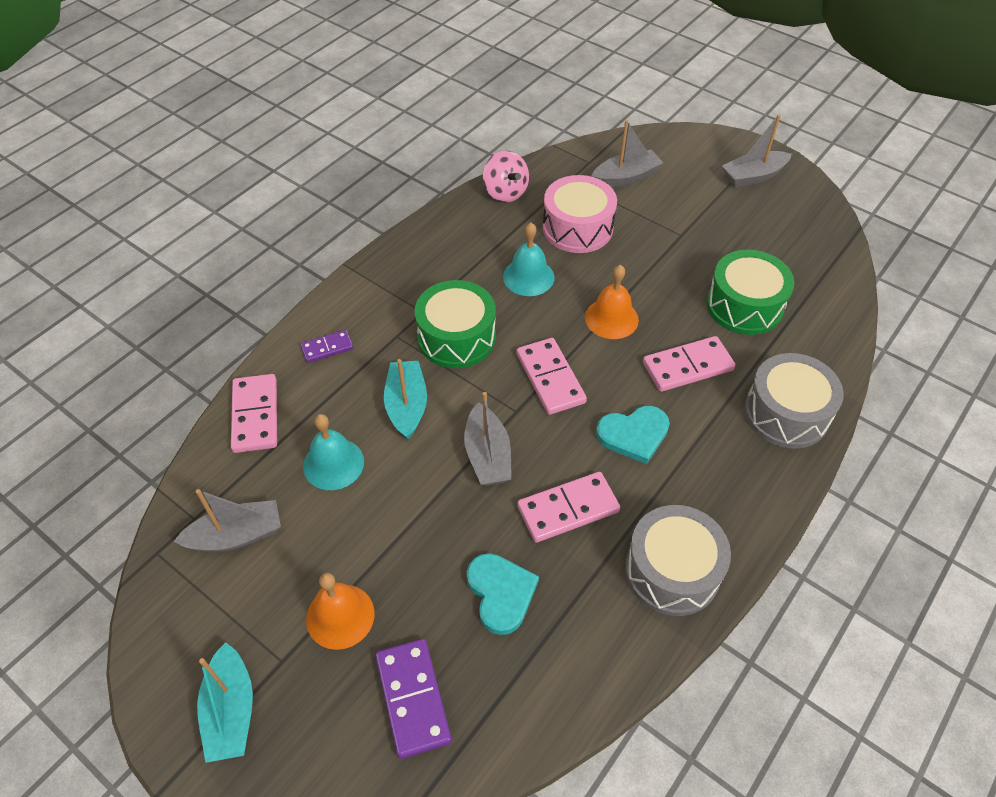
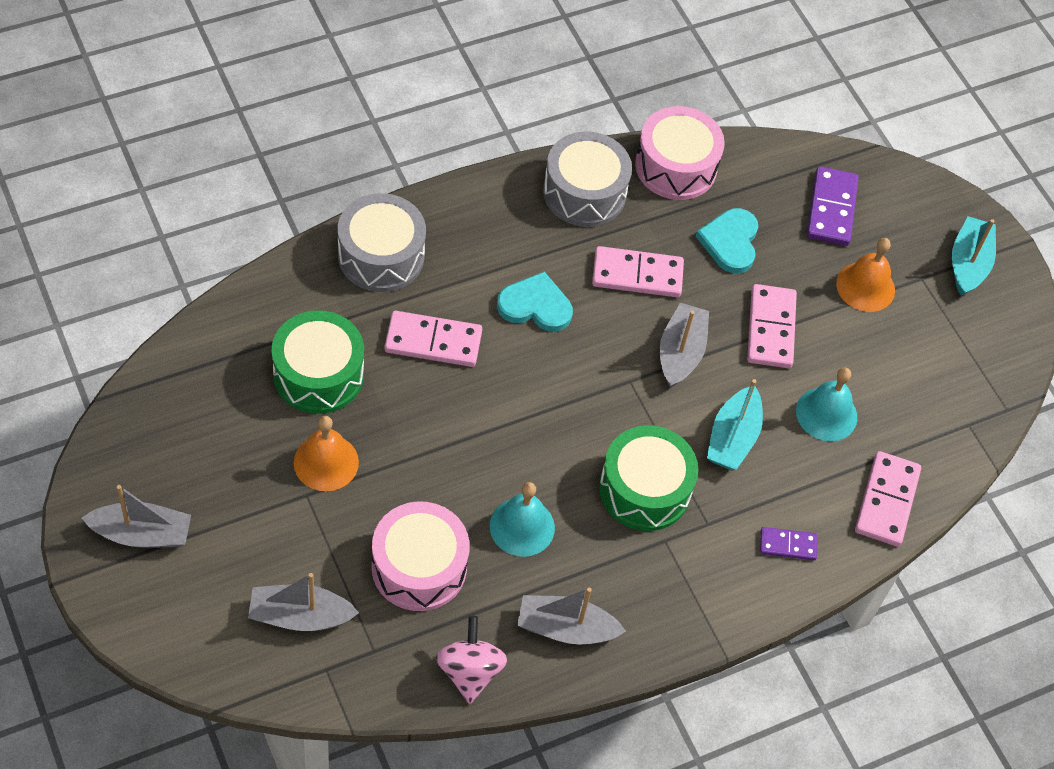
camera: 160 degrees left, 5 degrees up
(236, 536) = (933, 390): grey boat -> grey boat (565, 628)
(550, 378) = (576, 396): pink domino -> pink domino (771, 329)
(605, 657) = (676, 166): none -> pink drum
(611, 318) = (468, 430): orange bell -> orange bell (326, 462)

